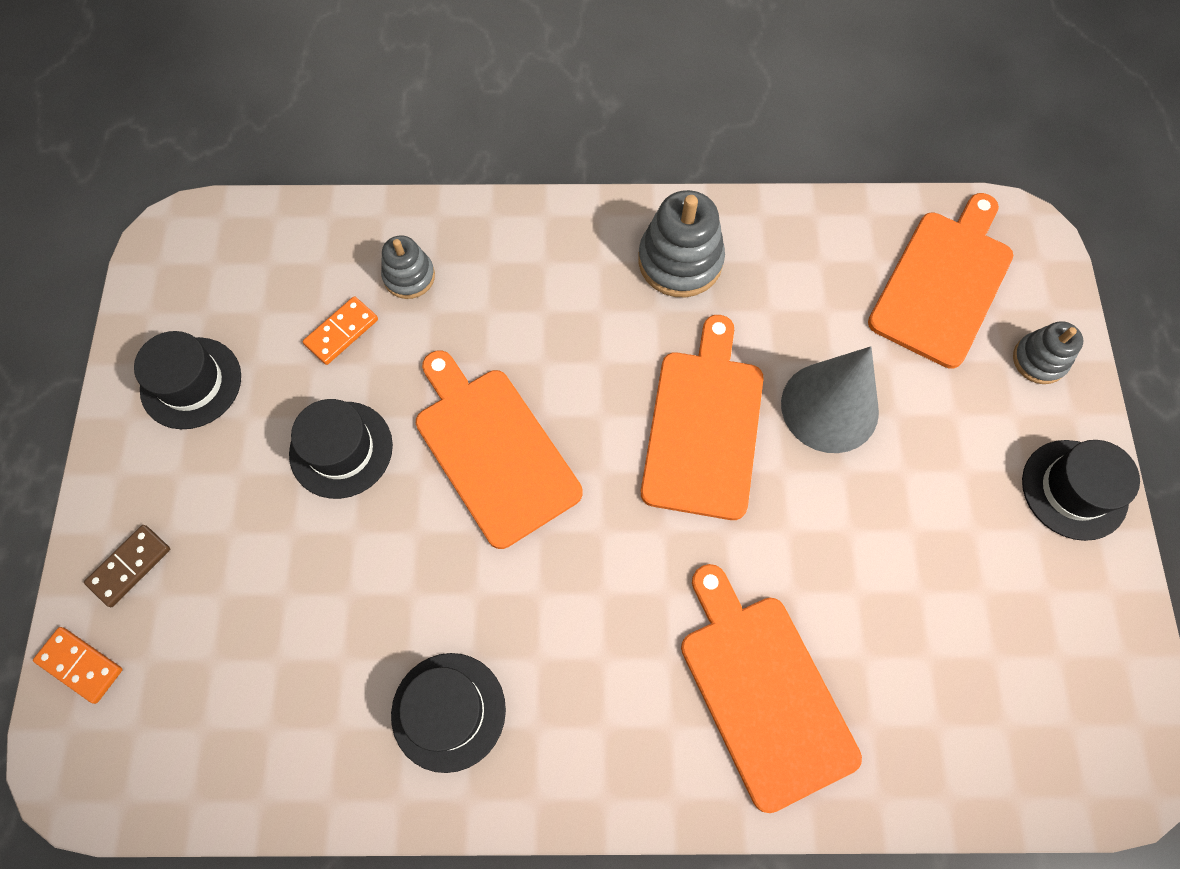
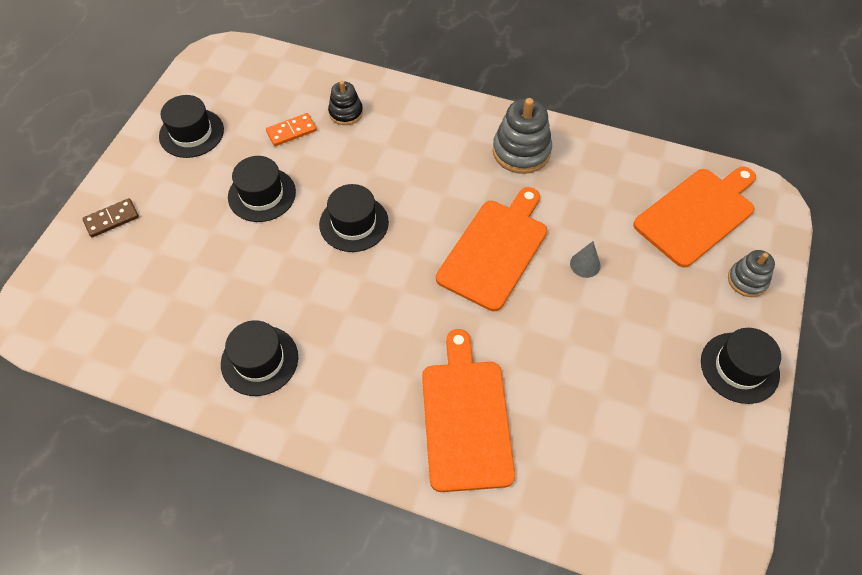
camera: 20 degrees right, 10 degrees down
(80, 665) = (60, 262): orange domino -> none
(409, 276) = (346, 113): grey stacking toy -> black stacking toy
(493, 450) = (354, 223): orange cutting board -> black hat
(829, 407) = (585, 264): grey cone -> grey cone, size x0.44

